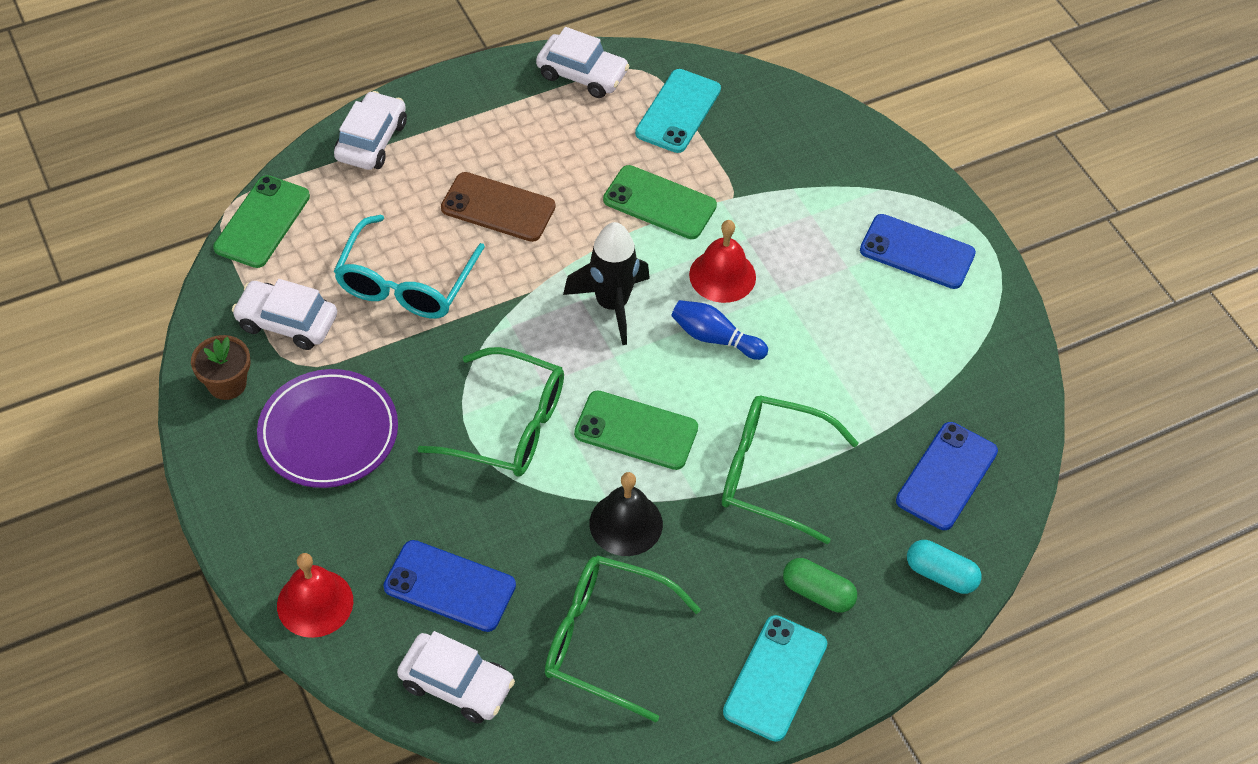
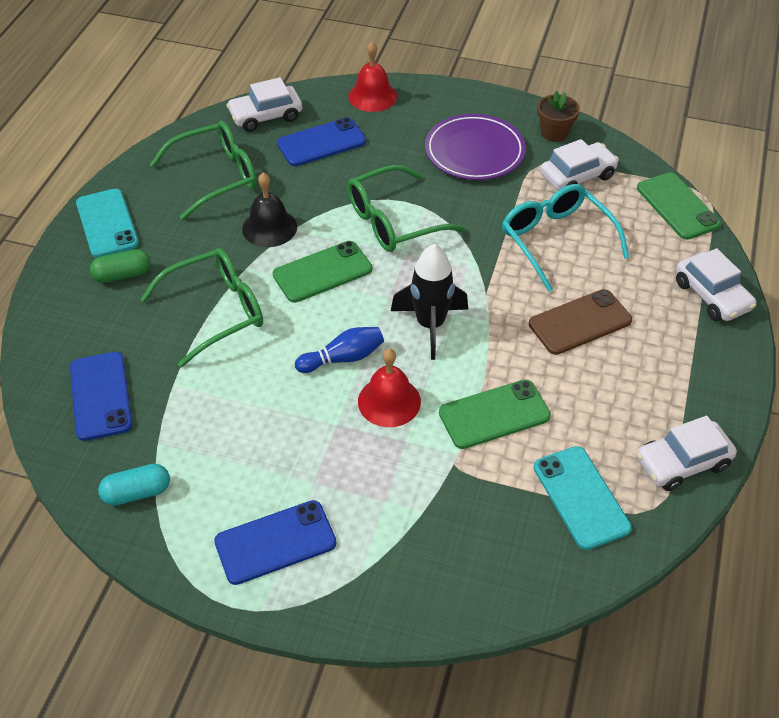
camera: 135 degrees right, 5 degrees down
(941, 574) = (54, 337): turquoise capsule -> turquoise capsule (137, 493)

